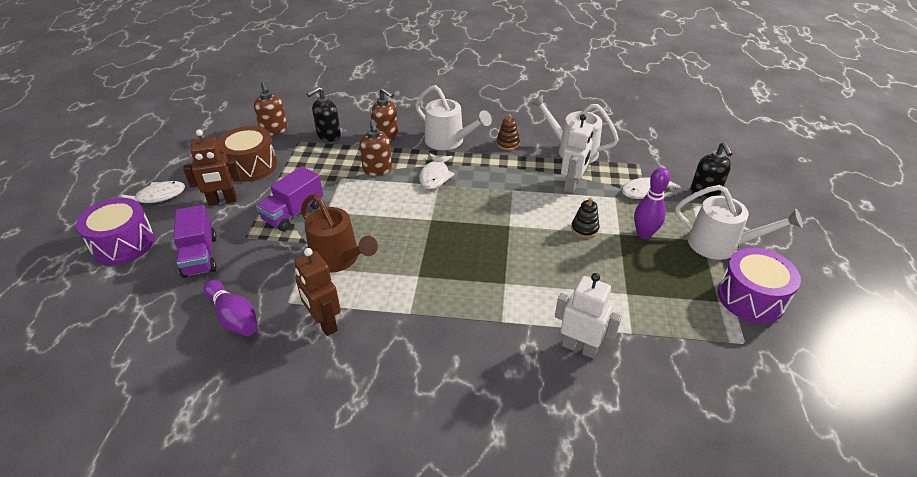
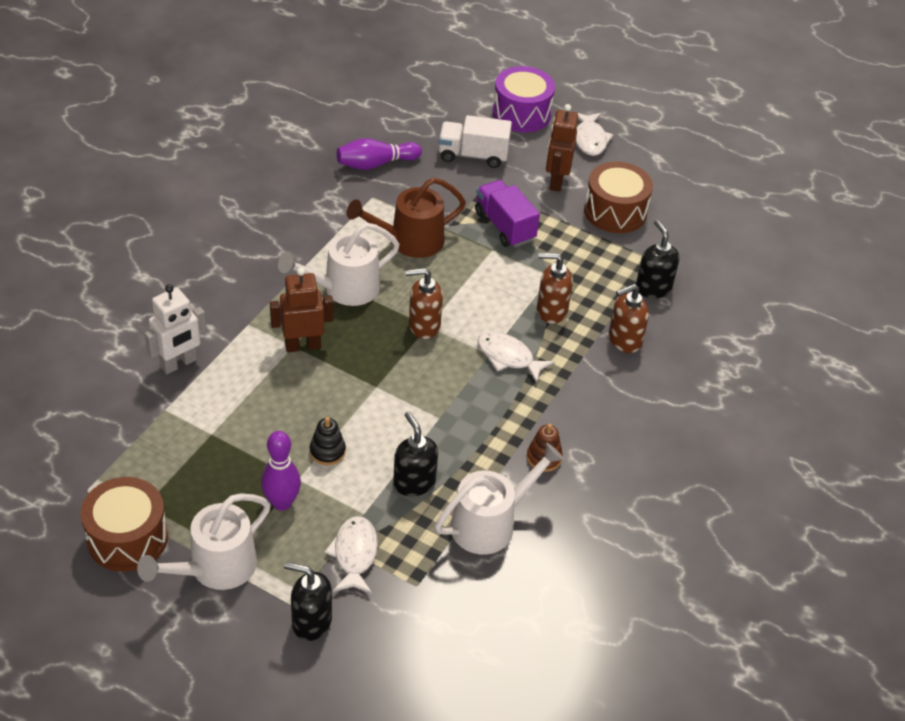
camera: 110 degrees right, 5 degrees up
(200, 256) = (473, 155): purple truck -> white truck
(274, 130) = (689, 243): brown soap dispenser -> brown soap dispenser (423, 326)
(324, 323) = (330, 213): brown robot -> brown robot (303, 345)
(449, 141) = (582, 398): white watering can -> white watering can (344, 289)
(572, 185) = (414, 482): white robot -> black soap dispenser
(750, 298) = (127, 538): purple drum -> brown drum

